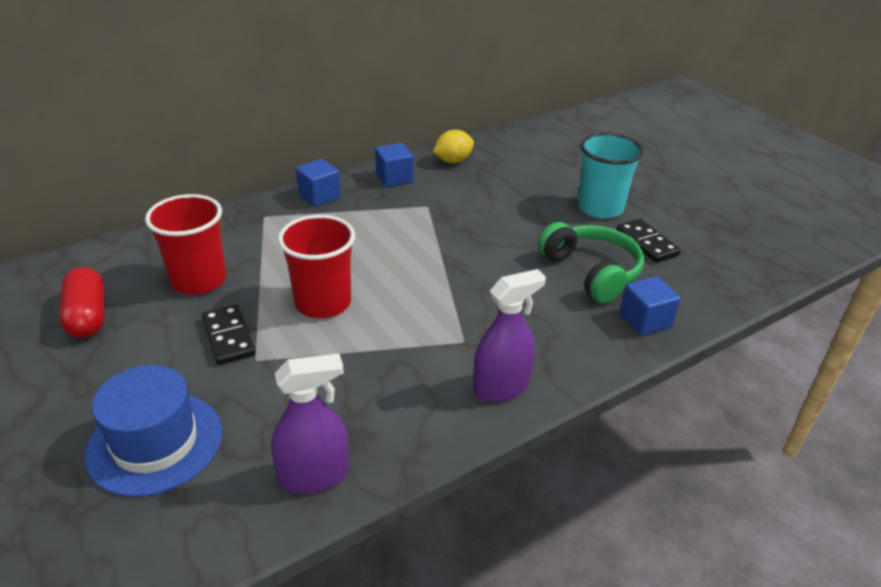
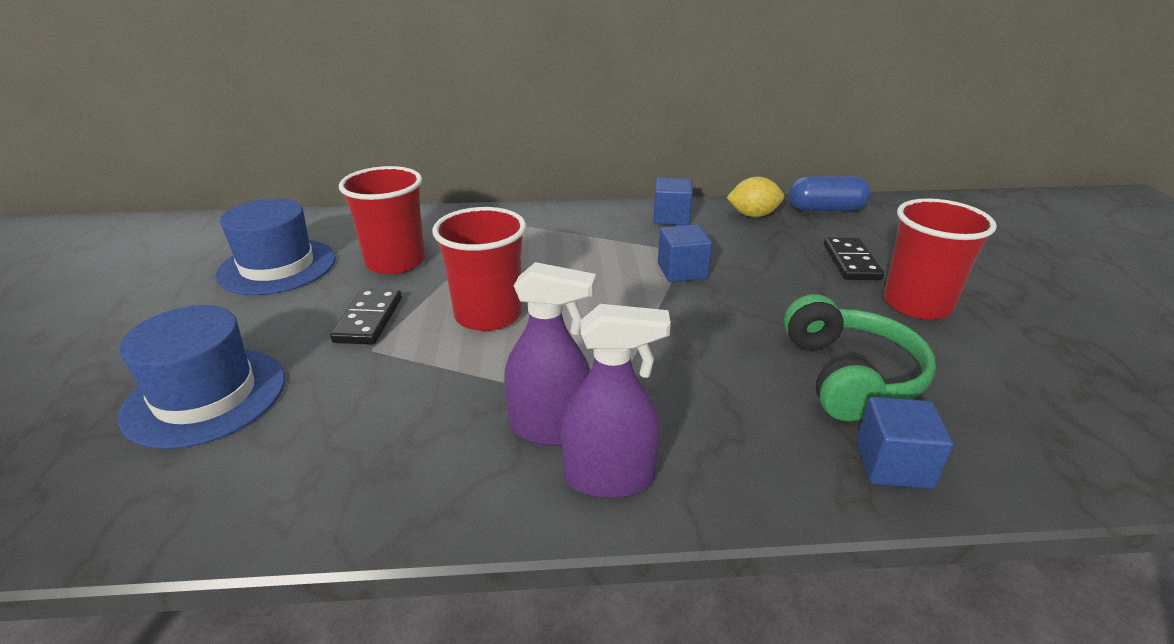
camera: 30 degrees right, 5 degrees down
(88, 316) = (277, 266): red capsule -> blue hat
(314, 475) = (304, 495): purple spray bottle -> purple spray bottle (550, 428)
(319, 196) = (577, 217): blue cube -> blue cube (682, 271)
(500, 143) = (826, 209): none -> blue capsule
(600, 208) = (917, 304): turquoise cup -> red cup
(646, 243) = (963, 363): black domino -> black domino (851, 262)

